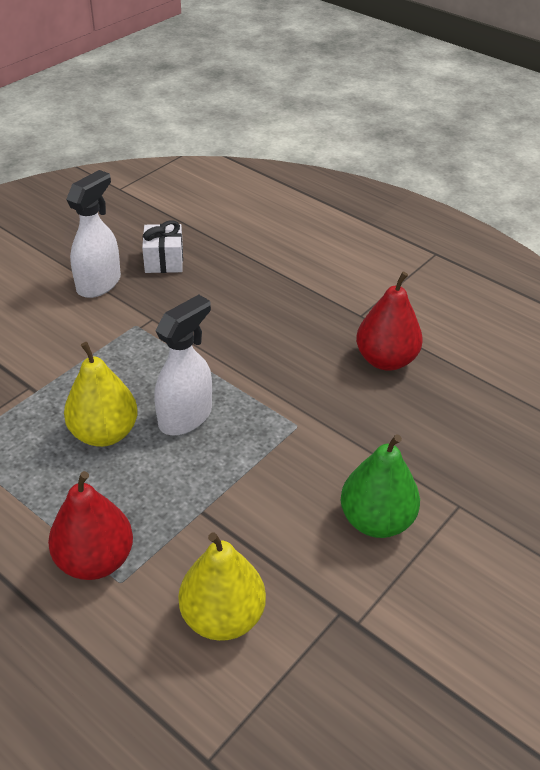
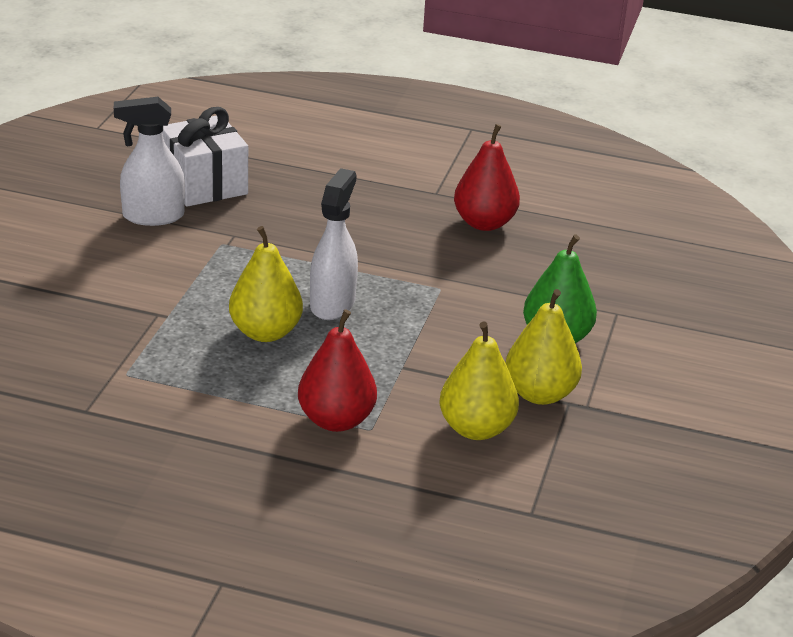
camera: 25 degrees left, 10 degrees down
(99, 283) = (152, 216): white spray bottle -> white spray bottle turned 105 degrees counterclockwise
(164, 261) = (204, 184): white gift -> white gift, size x1.60
(316, 590) = (539, 394): none -> yellow pear

